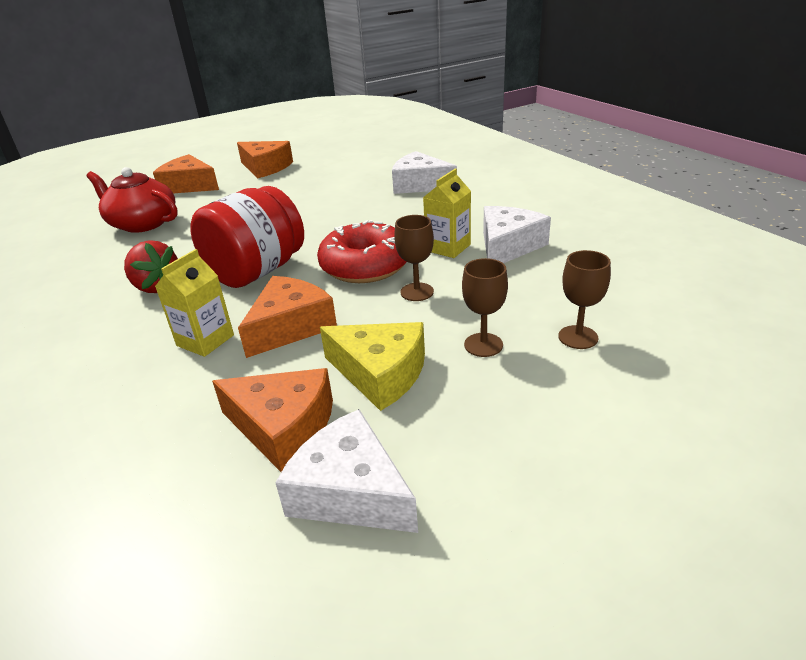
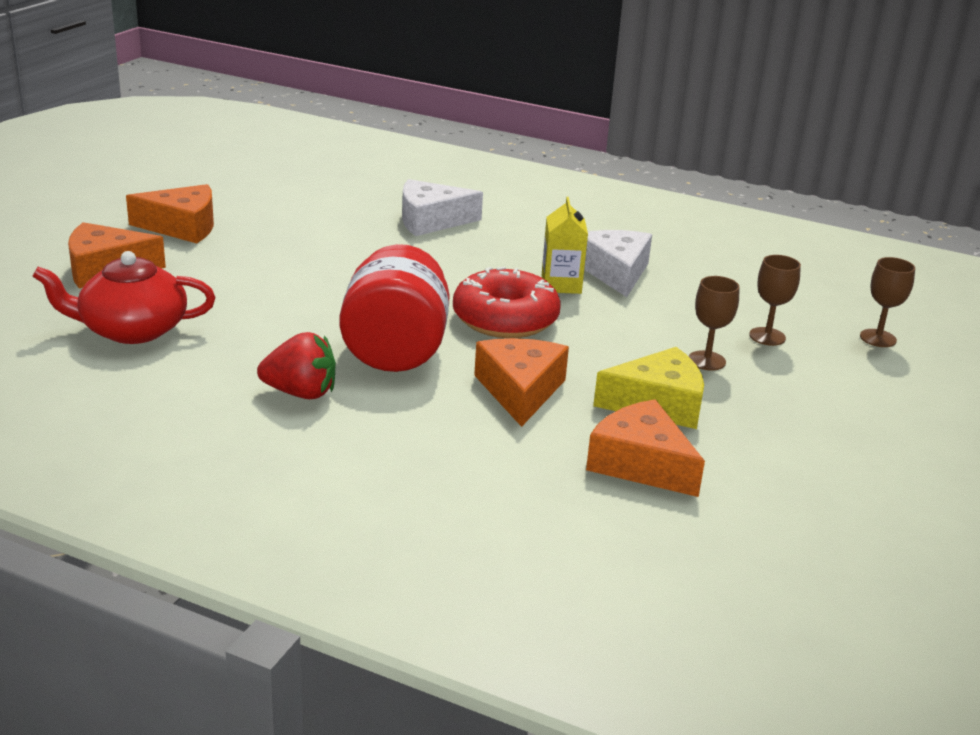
camera: 40 degrees left, 5 degrees down
(205, 340) = (455, 425): yellow carton -> none
(283, 428) = (640, 464): orange cheese -> orange cheese turned 120 degrees counterclockwise
(350, 491) = (750, 483): white cheese -> none
(417, 292) = (591, 332): brown goblet -> brown goblet (878, 338)

